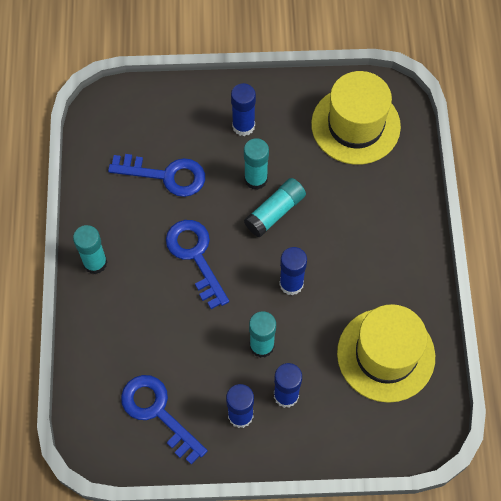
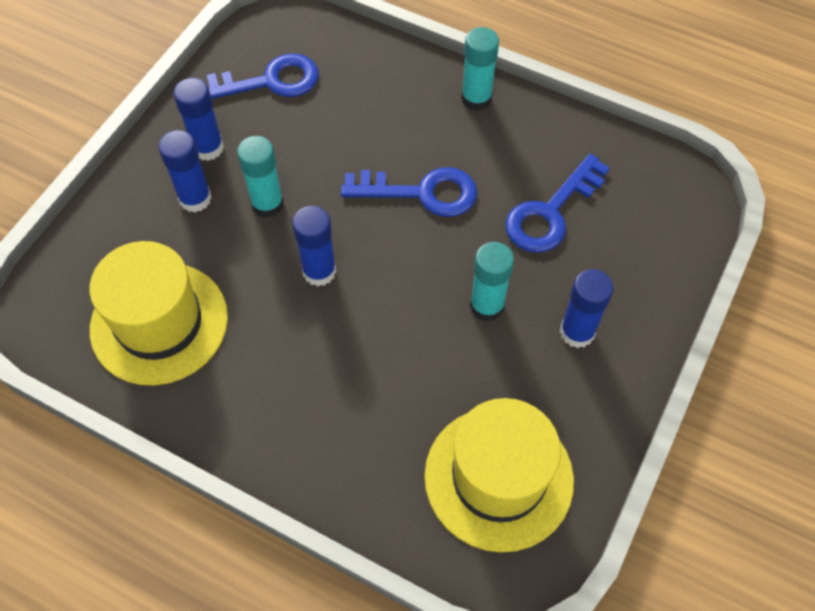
camera: 120 degrees right, 5 degrees down
(275, 212) = (426, 303): turquoise glue stick -> none

